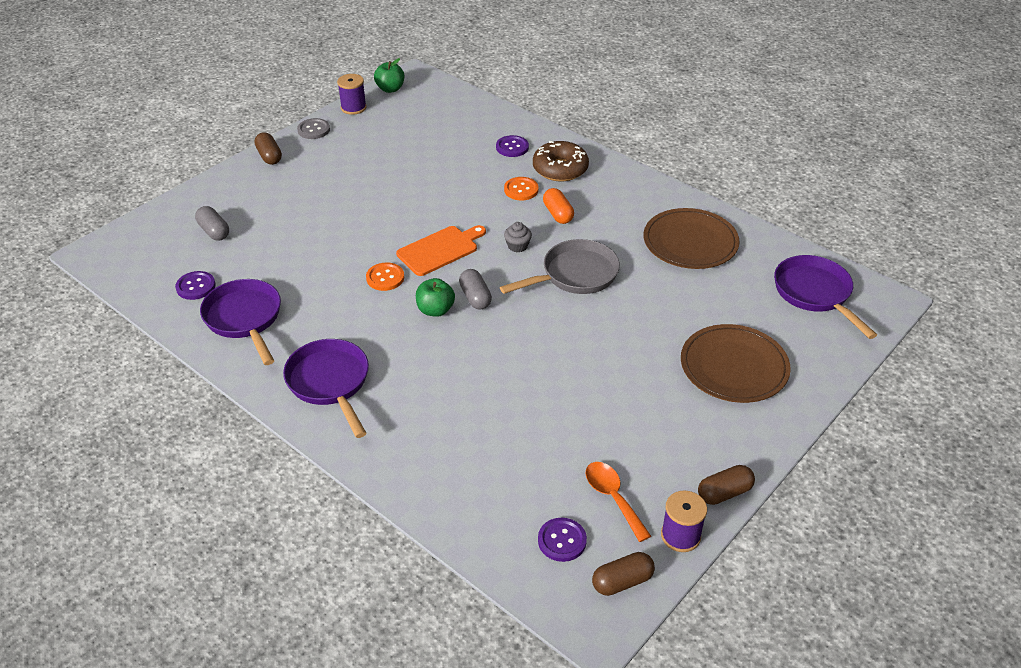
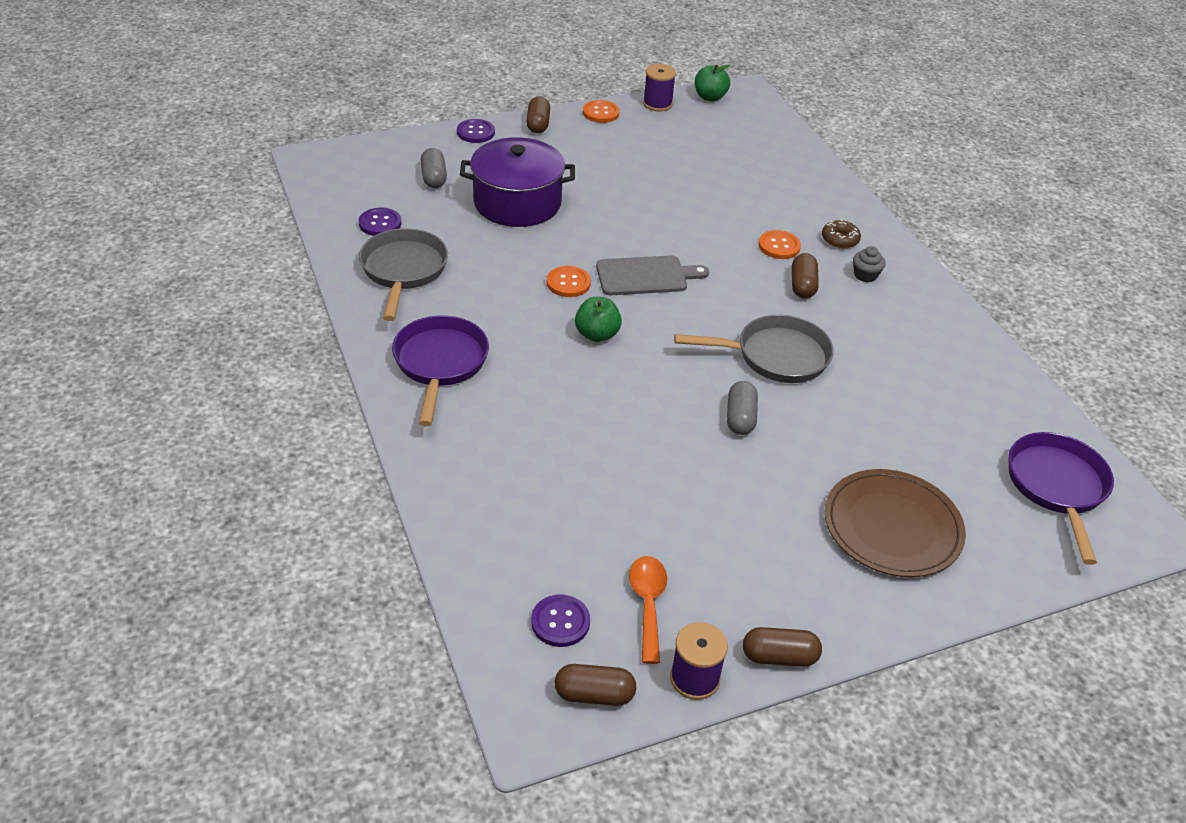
camera: 25 degrees right, 0 degrees up
(245, 319) = (403, 271): purple pan -> grey pan
(298, 227) = (517, 203): none -> purple pot
(314, 130) = (601, 113): grey button -> orange button
(440, 250) = (645, 276): orange cutting board -> grey cutting board
(475, 297) = (648, 338): grey capsule -> grey capsule (740, 418)
(512, 147) = (801, 199): purple button -> purple button (475, 132)
(517, 246) = (732, 302): grey cupcake -> grey cupcake (865, 275)
(558, 214) = (802, 286): orange capsule -> brown capsule
(560, 169) = (840, 239): brown donut -> brown donut, size x0.56
(690, 242) = (938, 371): brown plate -> none

